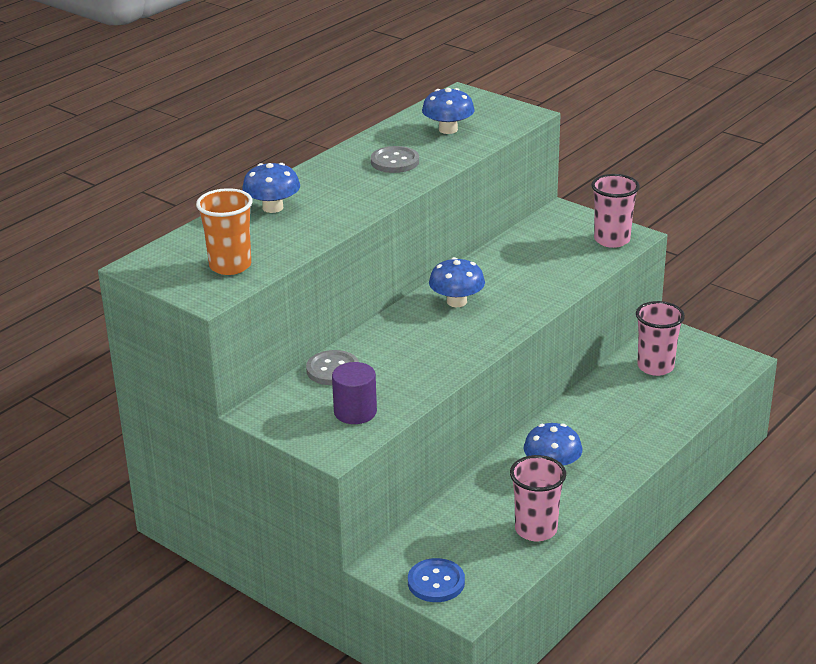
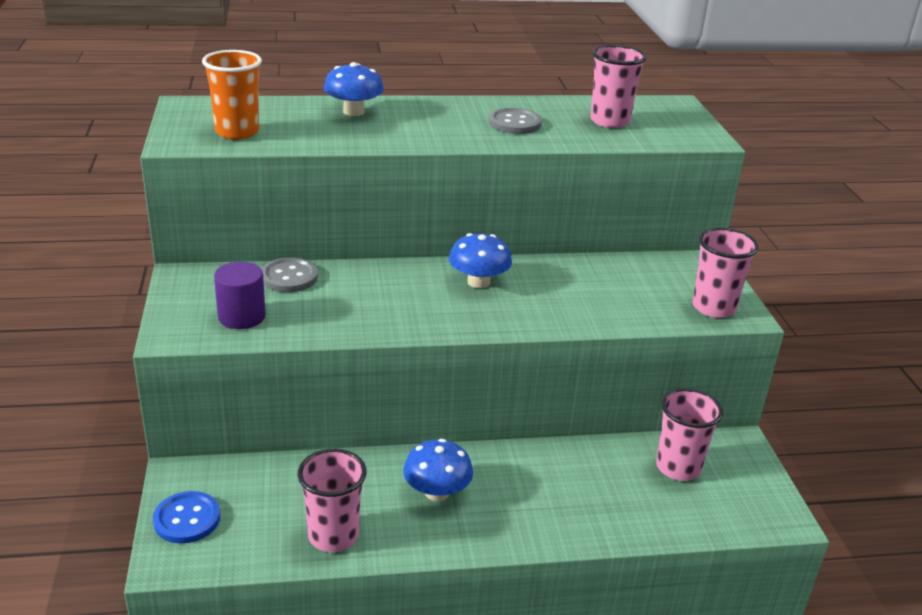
camera: 40 degrees right, 0 degrees up
(448, 129) = (609, 121): blue mushroom -> pink cup

